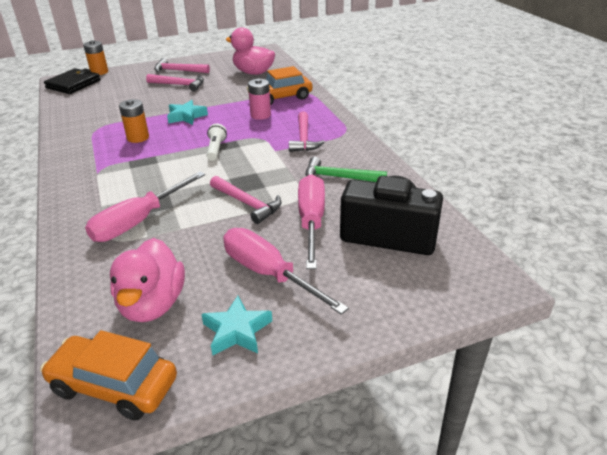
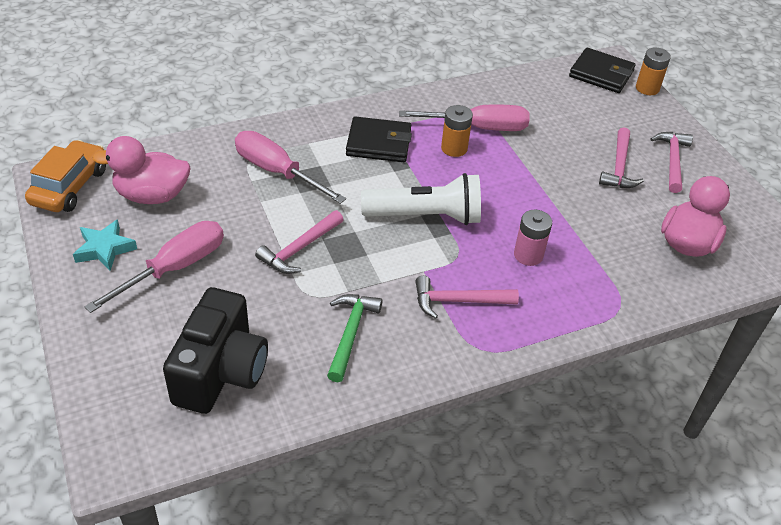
camera: 85 degrees right, 10 degrees up
(117, 169) = (379, 143): none -> black wallet
(186, 116) = (516, 183): turquoise star -> none
(216, 149) = (426, 216): white flashlight -> white flashlight, size x2.04
(280, 98) = (592, 276): orange car -> none
(311, 221) = (257, 303): pink screwdriver -> pink screwdriver (479, 127)

